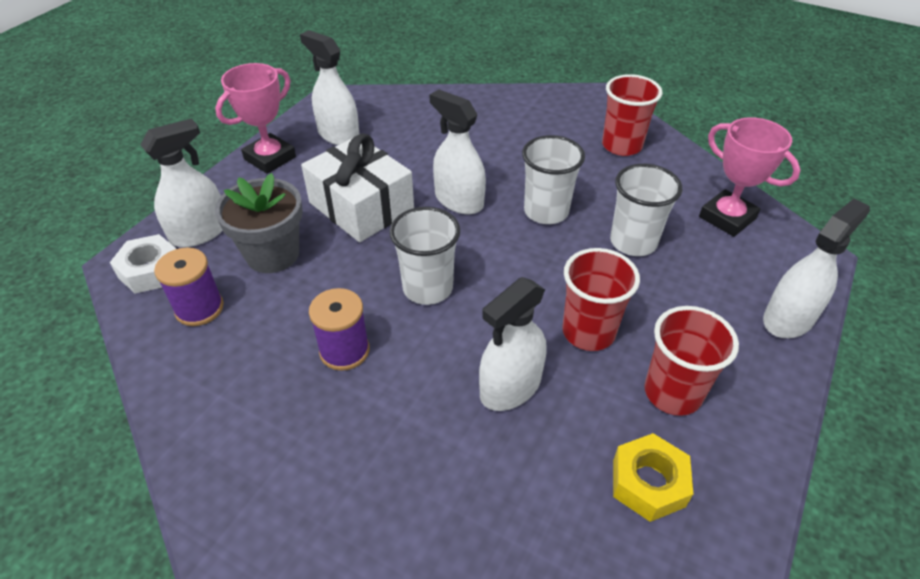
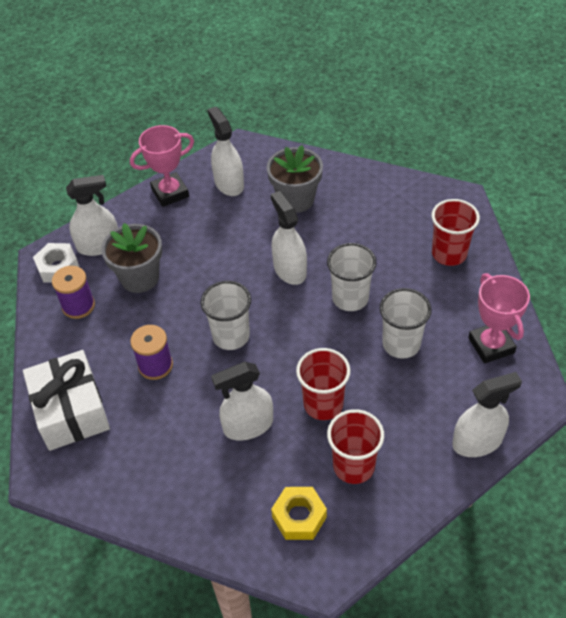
camera: 25 degrees right, 5 degrees up
(361, 206) = (216, 254): white gift -> white gift (71, 411)
(425, 133) = (296, 199): none -> grey flower pot

